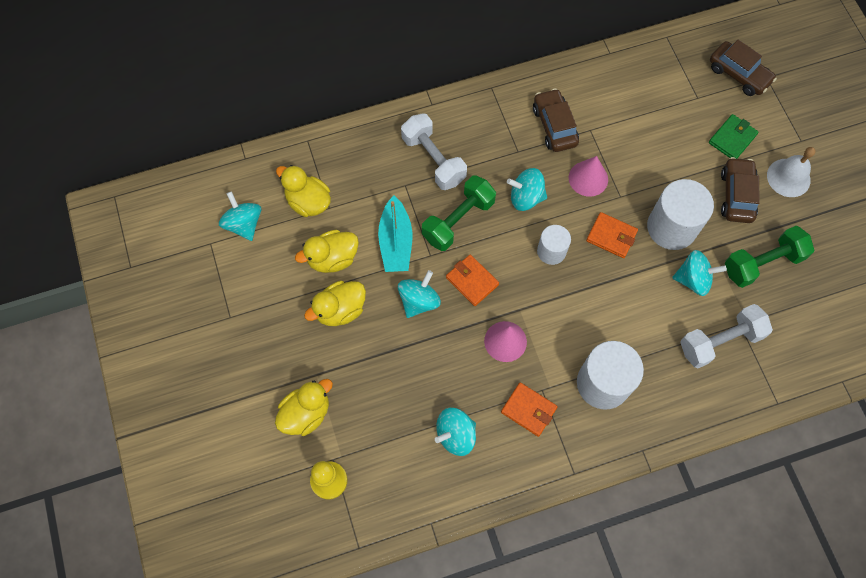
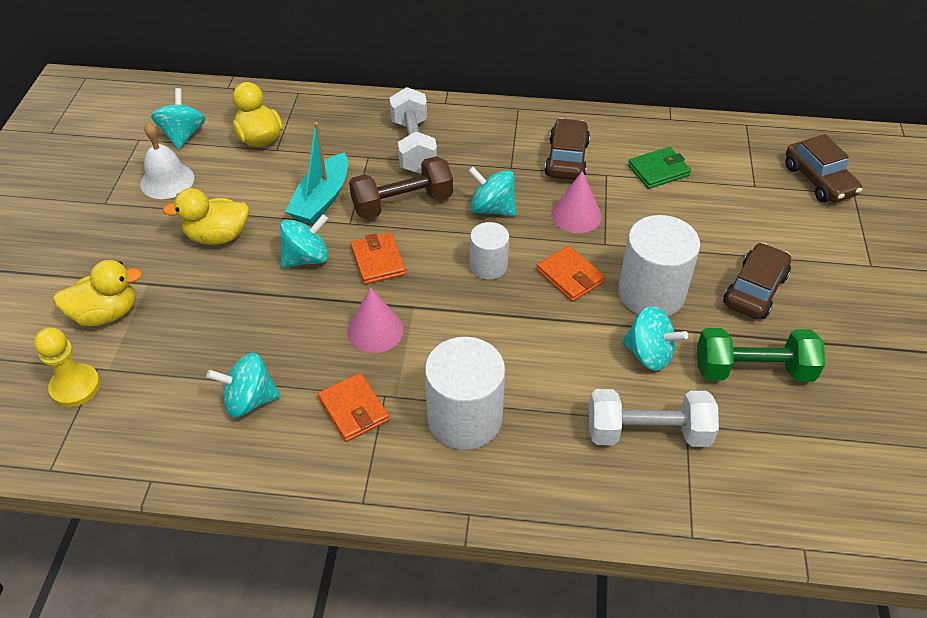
camera: 25 degrees right, 20 degrees down
(332, 258) = (246, 191): yellow duck -> none
(458, 220) = (402, 203): green dumbbell -> brown dumbbell
(732, 139) = (778, 235): green wallet -> green wallet (658, 170)
(788, 177) = (835, 295): white bell -> white bell (167, 181)

